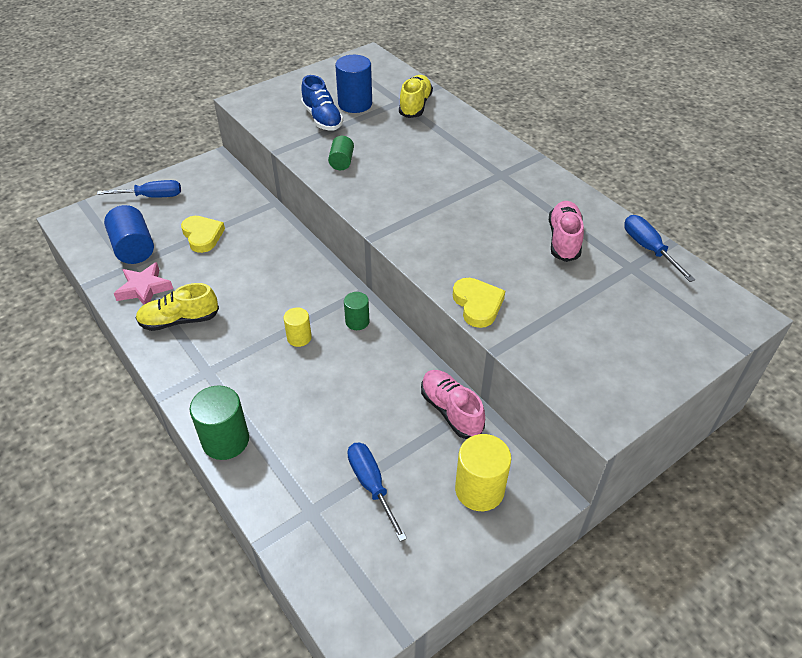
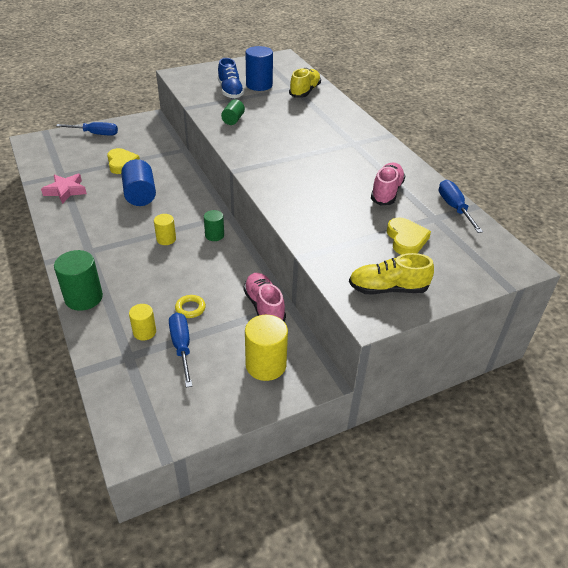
camera: 10 degrees right, 5 degrees down
(133, 248) = (69, 164): blue cylinder -> blue cylinder (140, 195)
(179, 320) = (82, 215): yellow shoe -> yellow shoe (388, 289)
(319, 474) = (144, 332): none -> yellow cylinder
(363, 430) = (190, 308): none -> yellow ring
(477, 304) = (299, 225): yellow heart -> yellow heart (406, 239)

